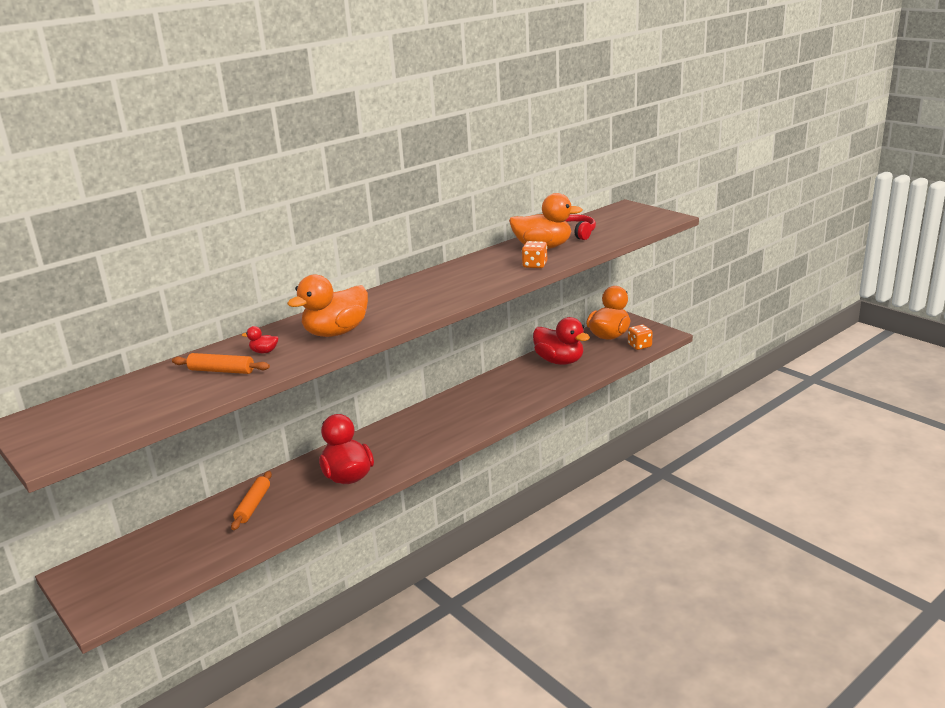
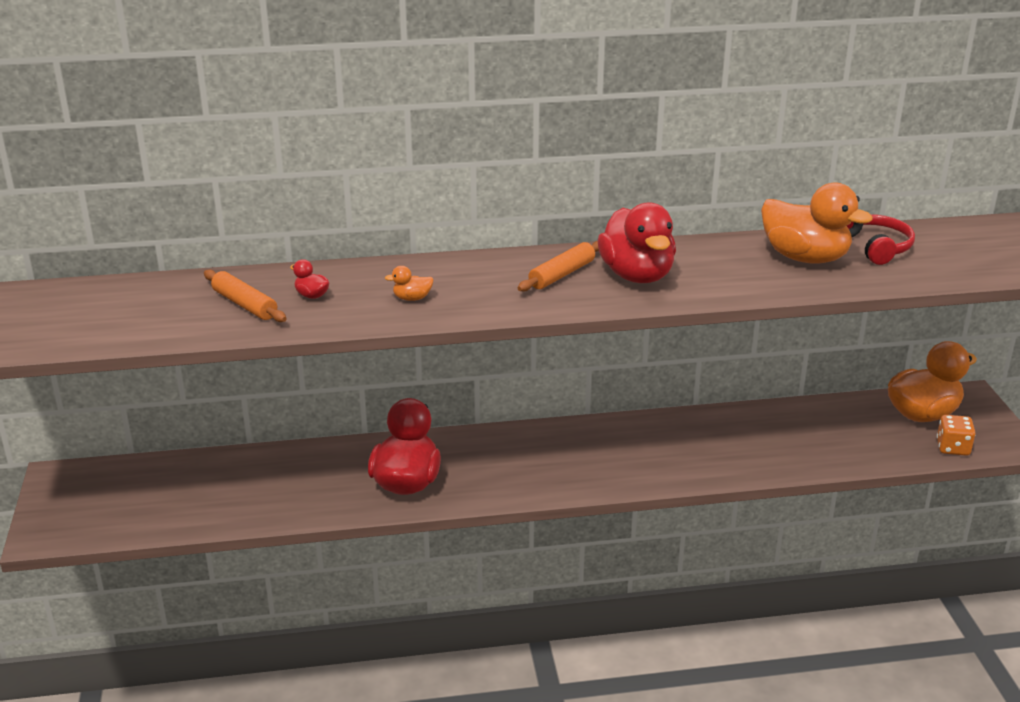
camera: 30 degrees right, 5 degrees up
(253, 505) = (281, 475): orange rolling pin -> orange rolling pin (562, 274)
(336, 333) = (412, 298): orange duck -> orange duck, size x0.41
(535, 265) = (761, 283): orange dice -> none
(559, 361) = (812, 427): red duck -> red duck (637, 275)

